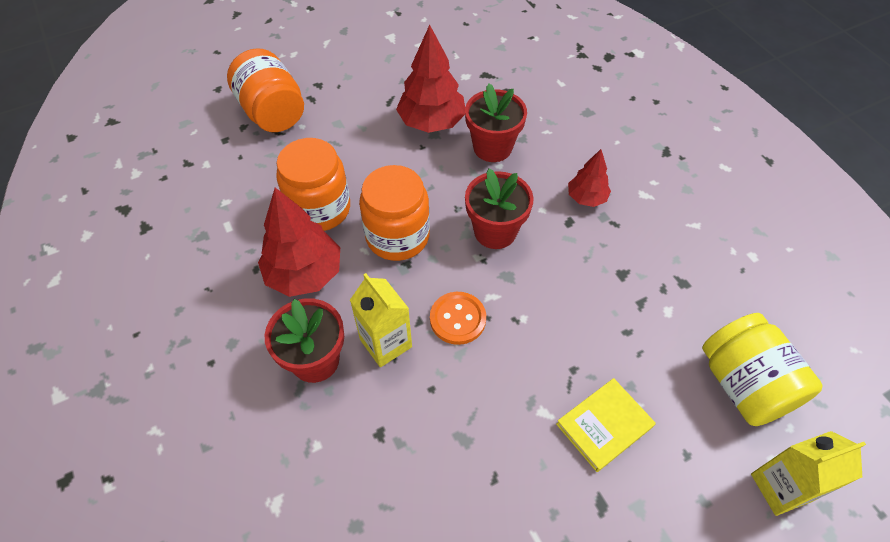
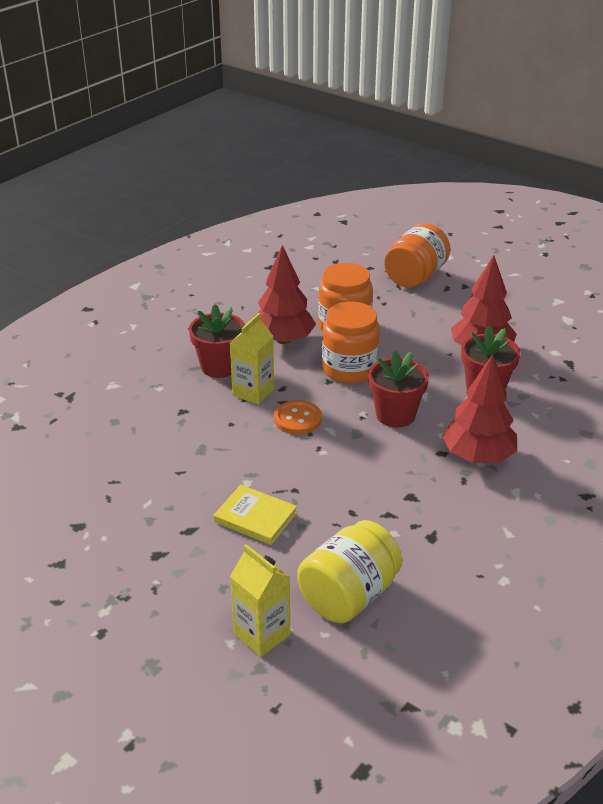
camera: 65 degrees right, 20 degrees down
(586, 198) = (478, 456): red tree -> red tree, size x1.75

